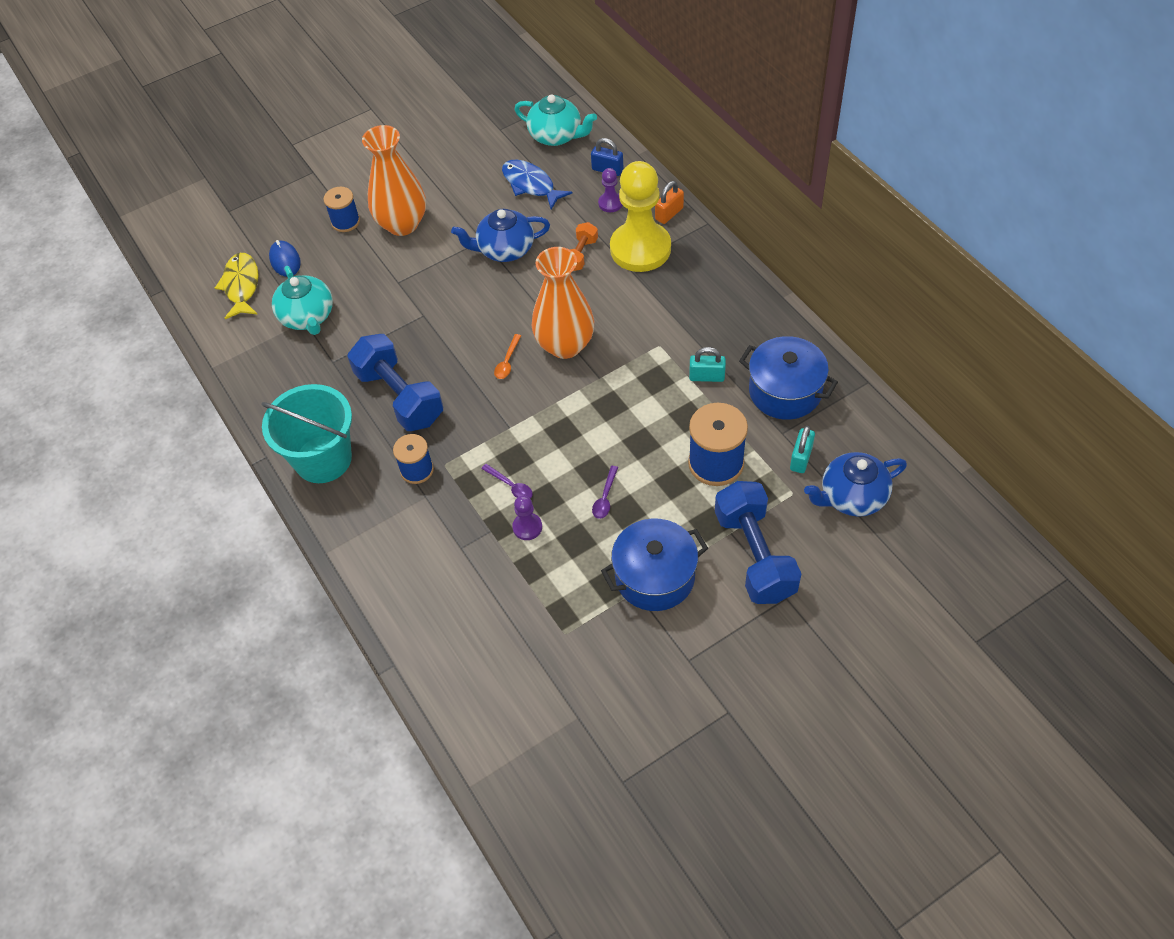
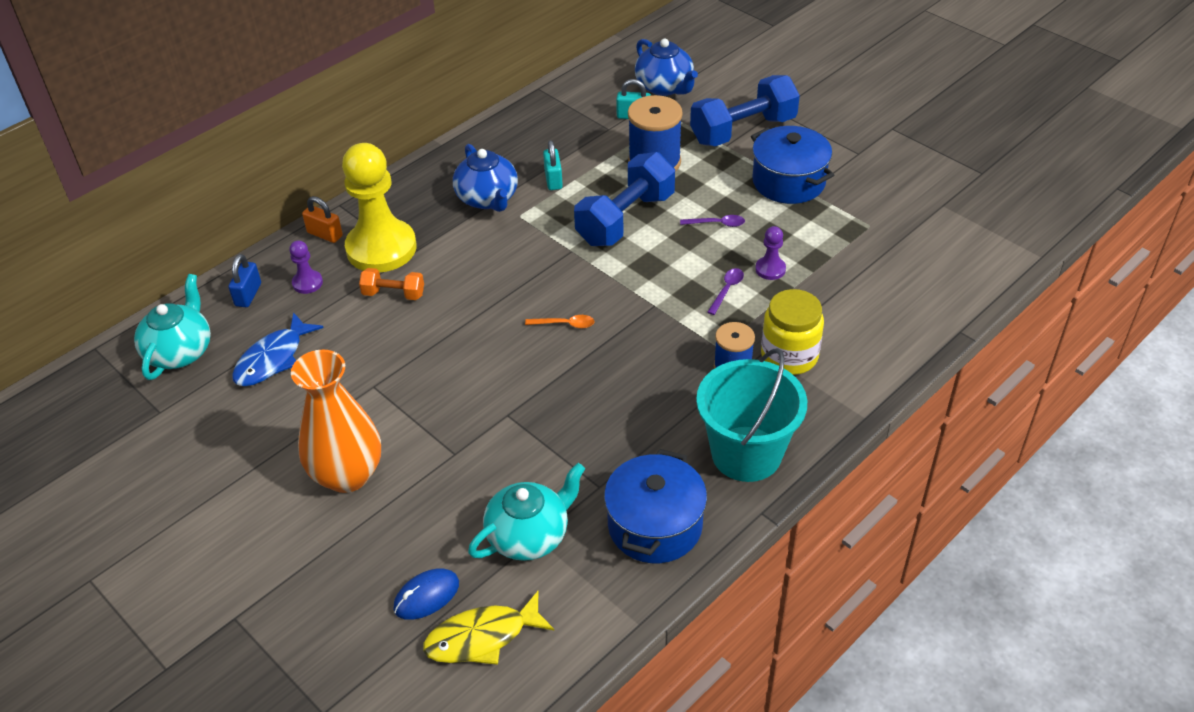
camera: 105 degrees left, 10 degrees down
(345, 222) = (344, 543): blue spool -> none
(399, 397) = (637, 406): blue dumbbell -> blue dumbbell (625, 219)
(413, 515) = (789, 356): none -> yellow jar
(505, 249) = (389, 361): blue teapot -> blue teapot (488, 199)
(565, 345) = (532, 283): orange vase -> none
(785, 391) = (560, 131): blue pot -> blue pot (655, 526)

